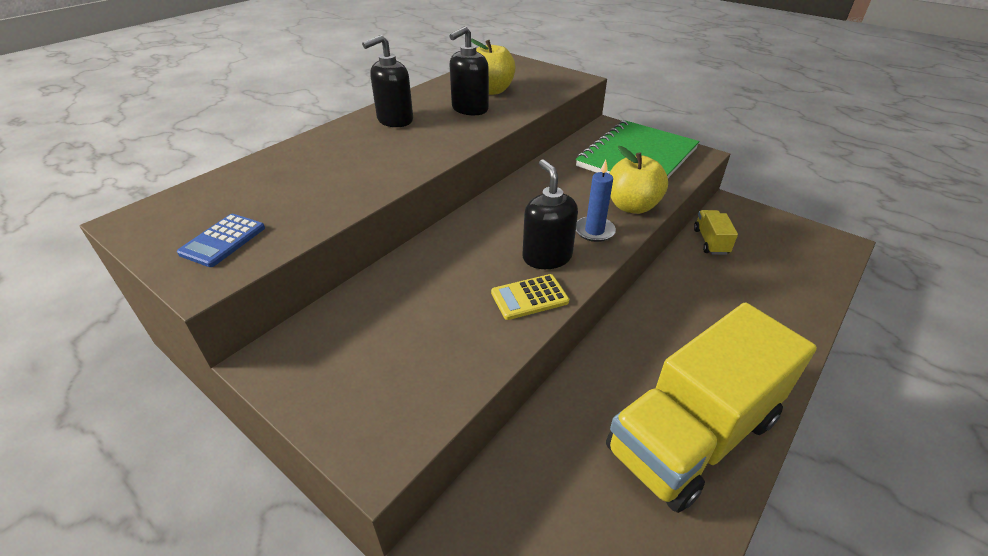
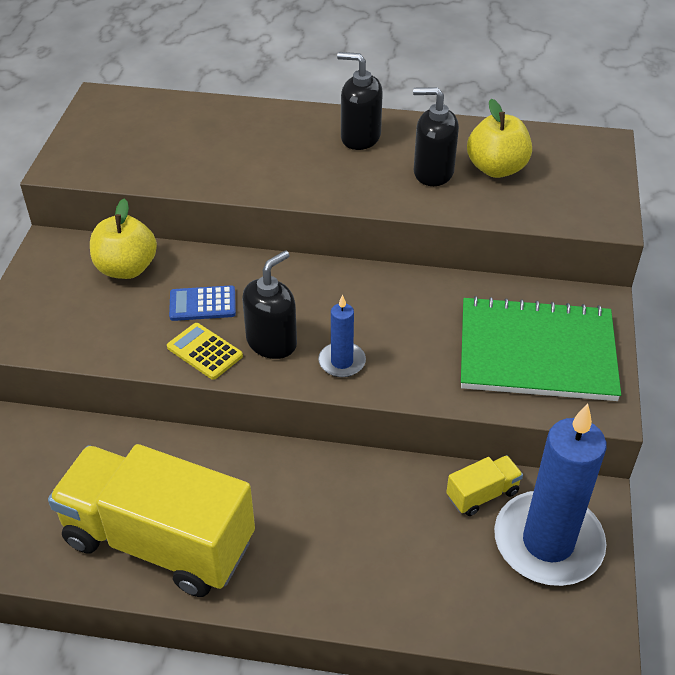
camera: 60 degrees right, 5 degrees up
(223, 241) = (105, 150): blue calculator -> blue calculator (202, 304)
(632, 206) = (415, 378): yellow apple -> yellow apple (126, 268)
(760, 232) = (548, 542): none -> blue candle

